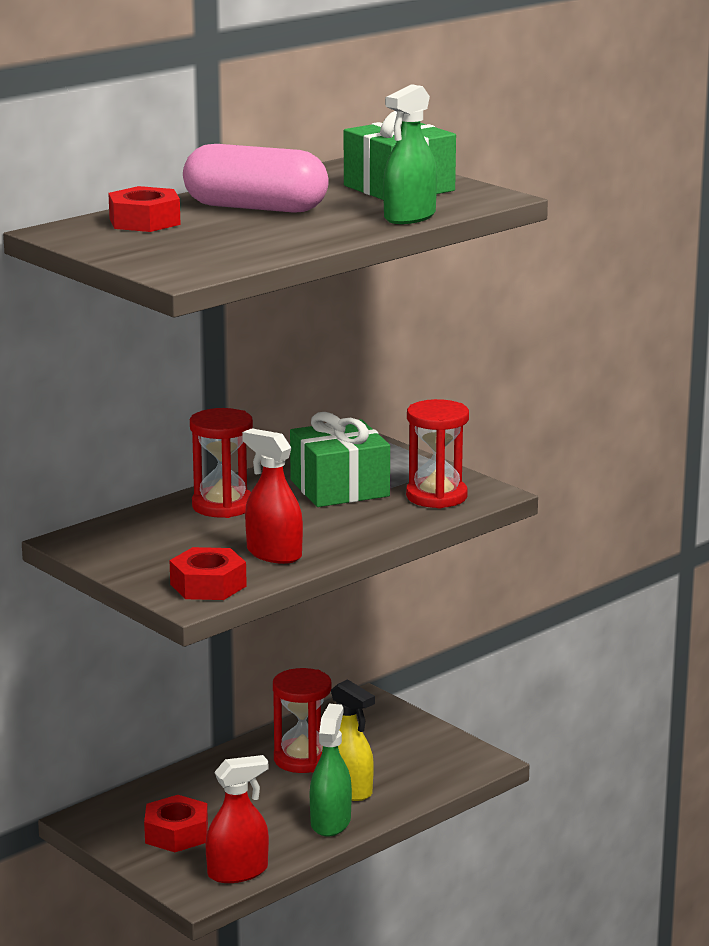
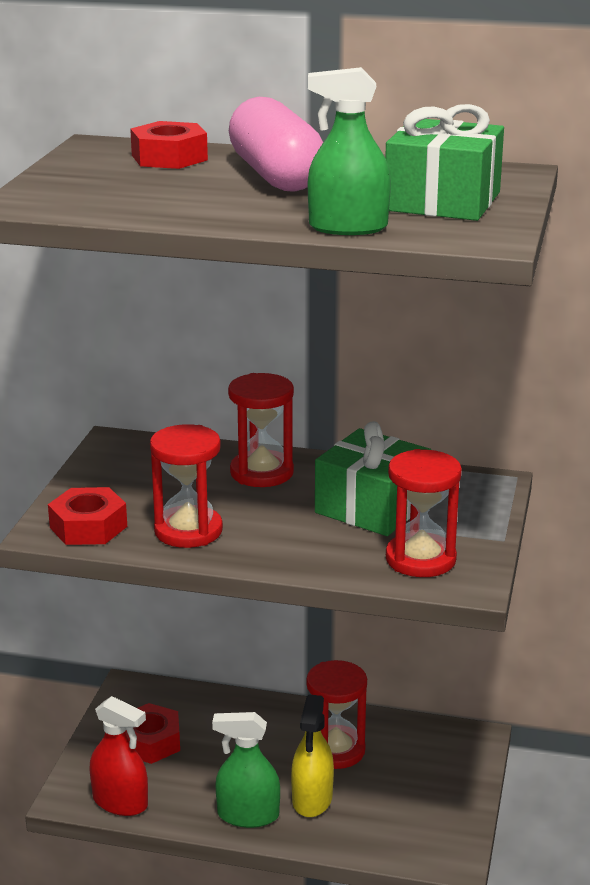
camera: 55 degrees right, 5 degrees up
(274, 554) = (188, 531): red spray bottle -> red hourglass
(330, 822) = (248, 815): green spray bottle -> green spray bottle turned 150 degrees counterclockwise

